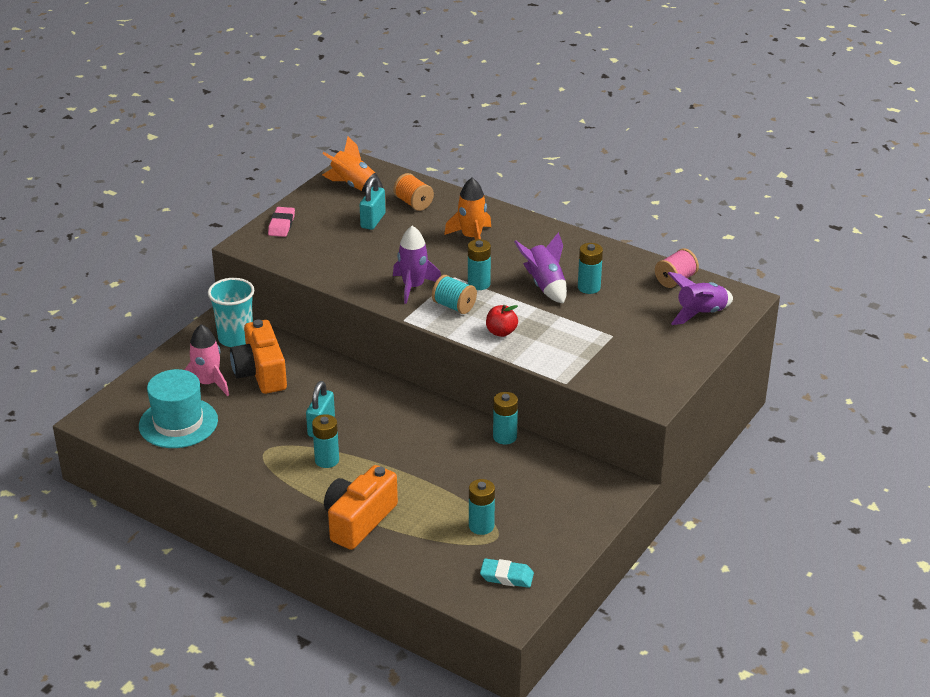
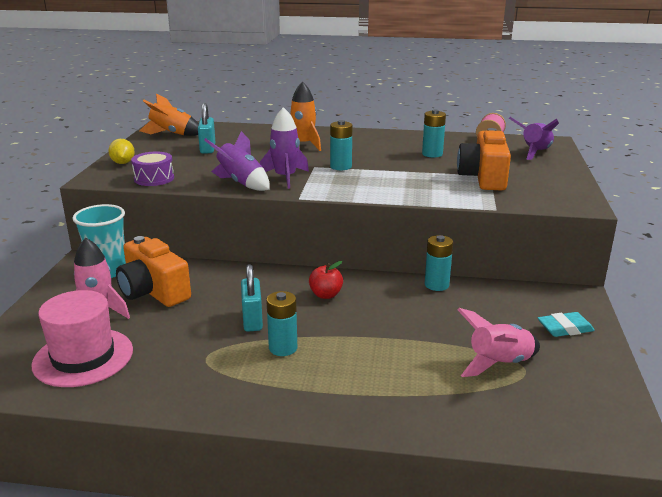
camera: 25 degrees left, 10 degrees down
(178, 423) = (83, 357): turquoise hat -> pink hat
(281, 225) = (123, 163): pink eraser -> yellow lemon
(296, 257) = (154, 178): none -> purple drum
(359, 520) = (369, 397): orange camera -> orange camera (484, 177)
(413, 203) = (233, 135): orange spool -> none
(454, 306) = (335, 182): turquoise spool -> none
(481, 526) = (499, 364): turquoise battery -> pink rocket
(501, 332) = (396, 190): red apple -> red apple (326, 295)
(506, 576) = (579, 405): turquoise eraser -> turquoise eraser (565, 328)
(545, 285) = (396, 159): purple rocket -> purple rocket (241, 183)

